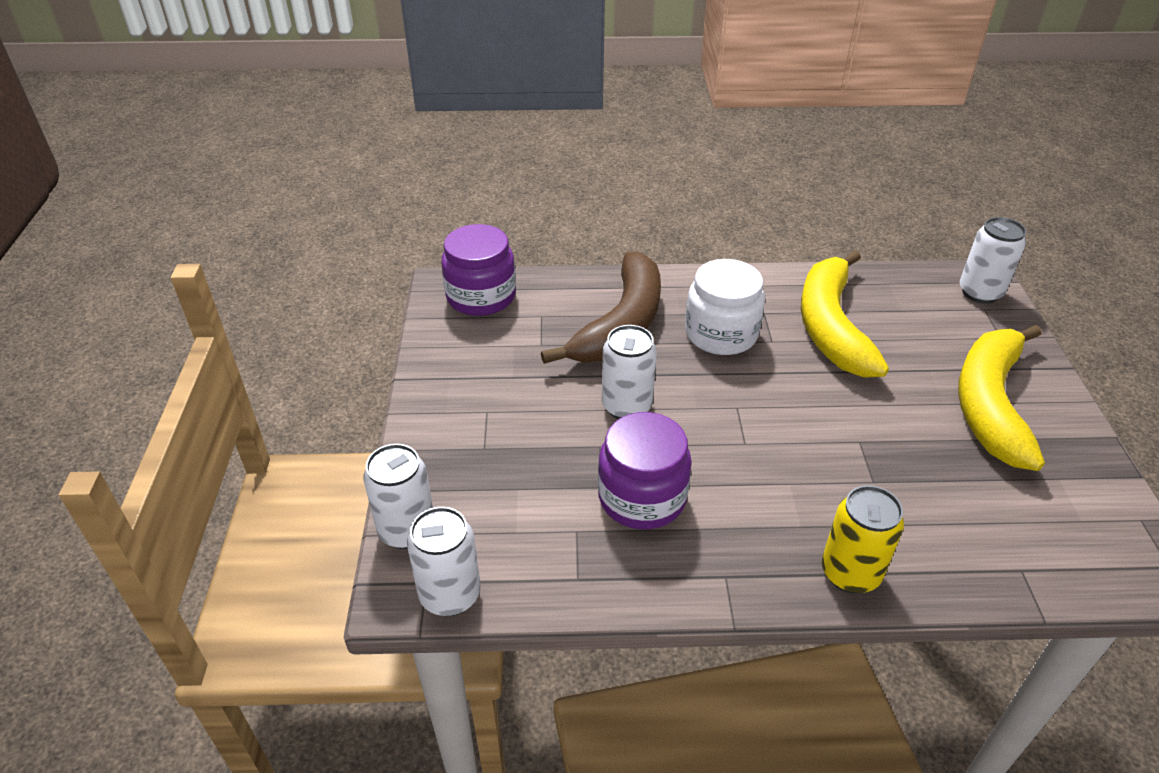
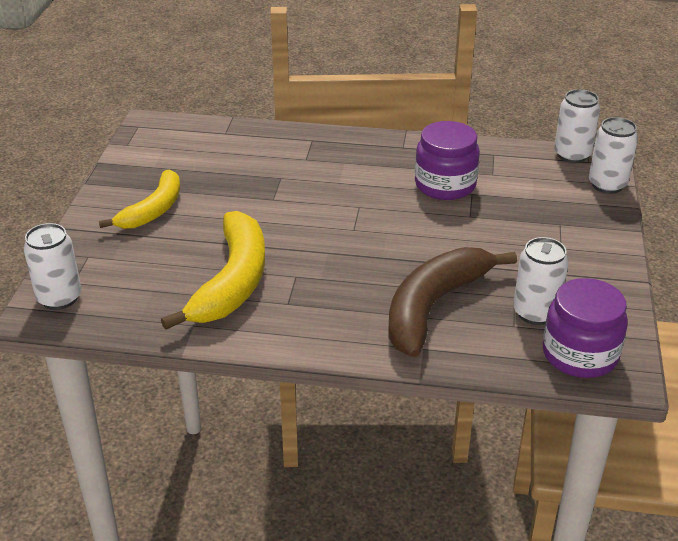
camera: 170 degrees left, 5 degrees down
(626, 406) = (444, 238): white can -> white can (535, 313)
(721, 334) = (340, 287): white jar -> none
(850, 573) = (327, 141): yellow can -> none
(990, 404) = (153, 210): yellow banana -> yellow banana, size x0.65

